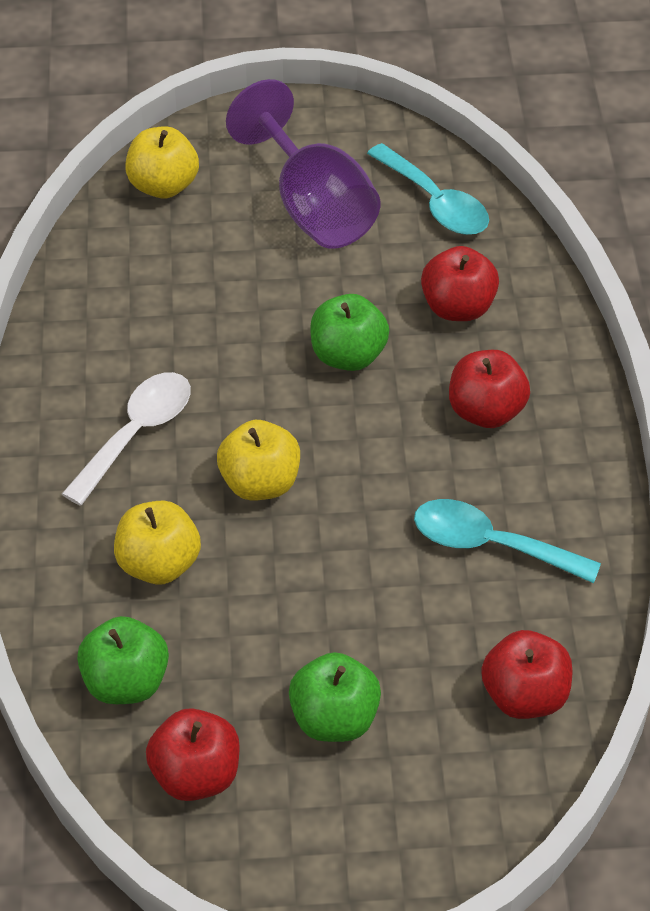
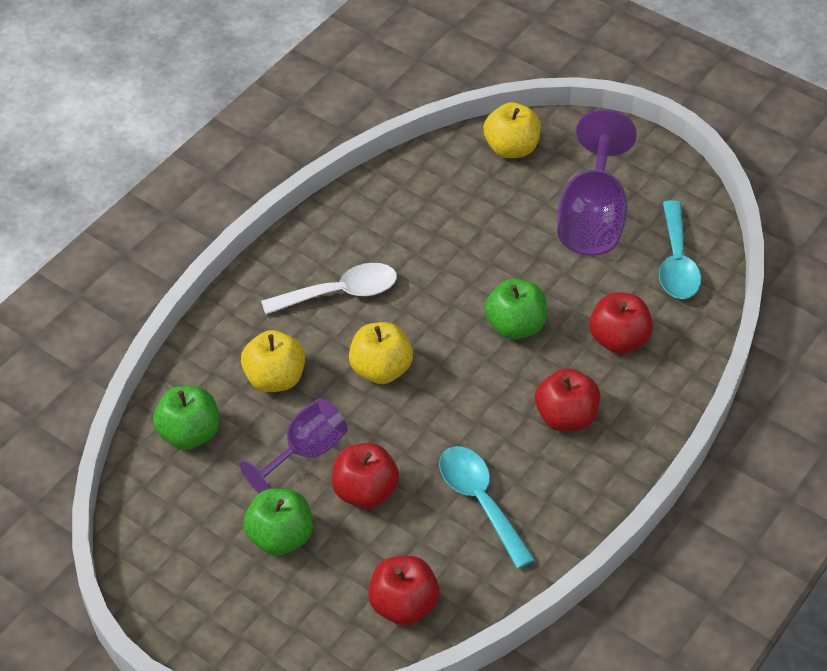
camera: 40 degrees right, 0 degrees up
(196, 775) = (174, 512): red apple -> red apple (365, 491)
(270, 616) = (305, 452): none -> purple goblet

